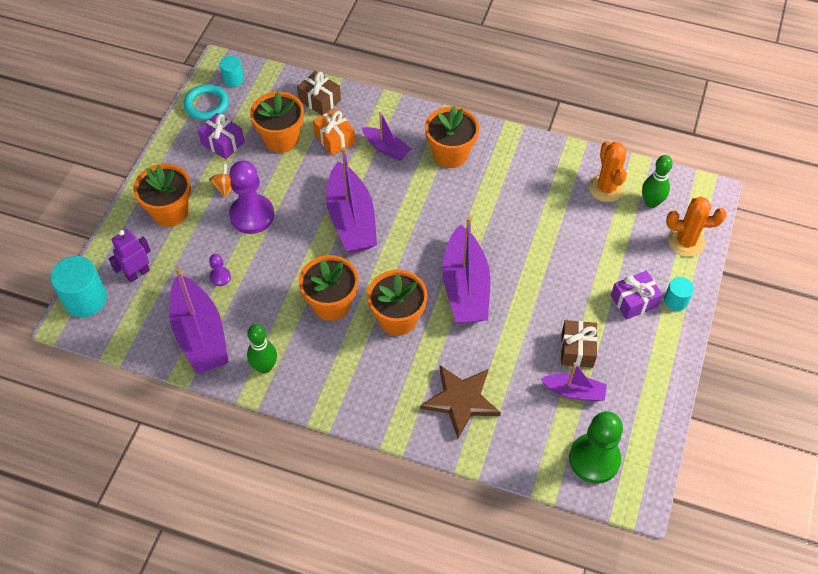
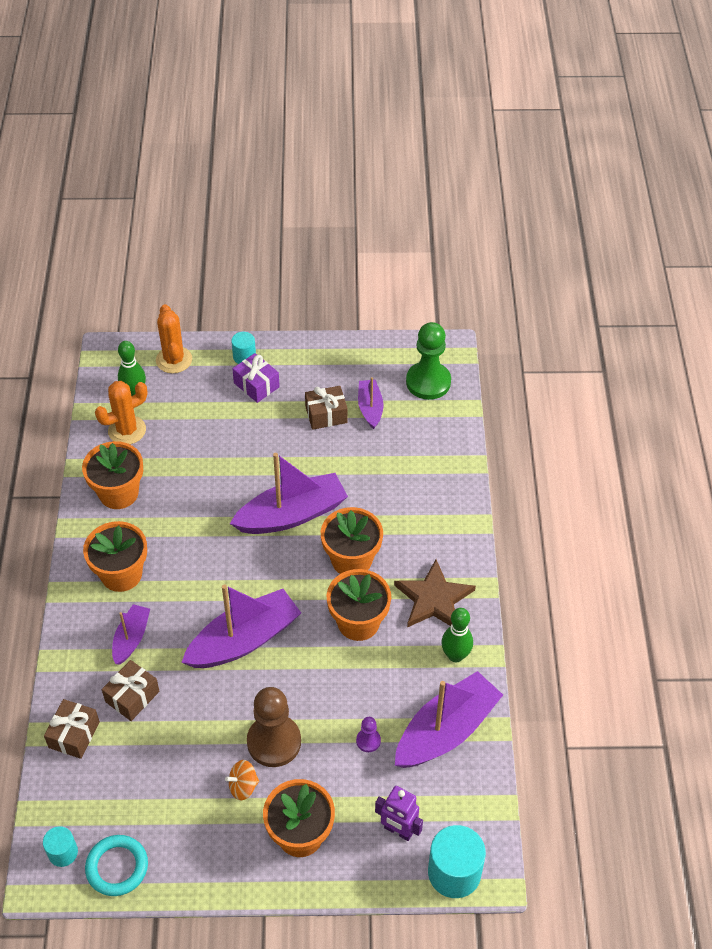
camera: 110 degrees left, 5 degrees down
(222, 143) = (175, 820): purple gift -> none
(252, 215) = (274, 742): purple pawn -> brown pawn
(281, 139) = (149, 755): orange flower pot -> orange flower pot (118, 493)
(334, 139) = (132, 696): orange gift -> brown gift
(460, 400) = (417, 486): brown star -> brown star (434, 599)

